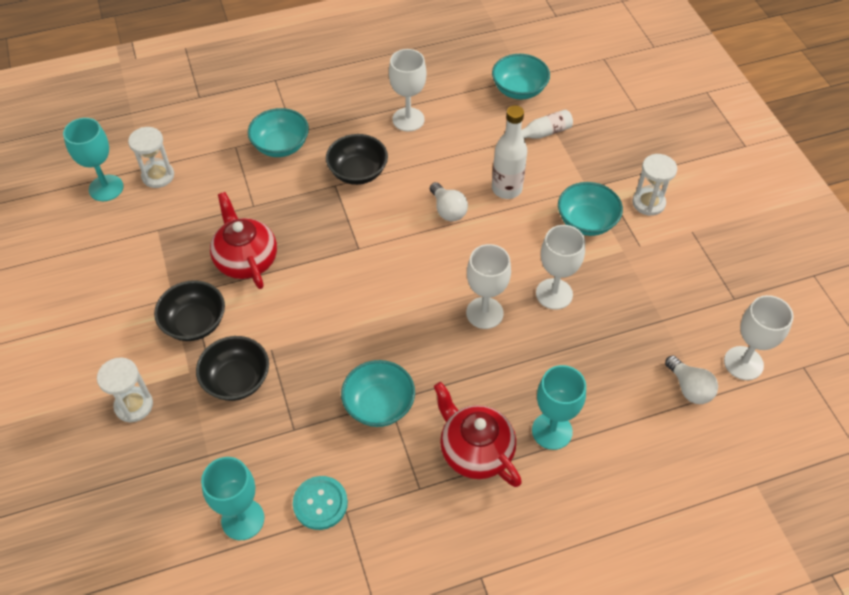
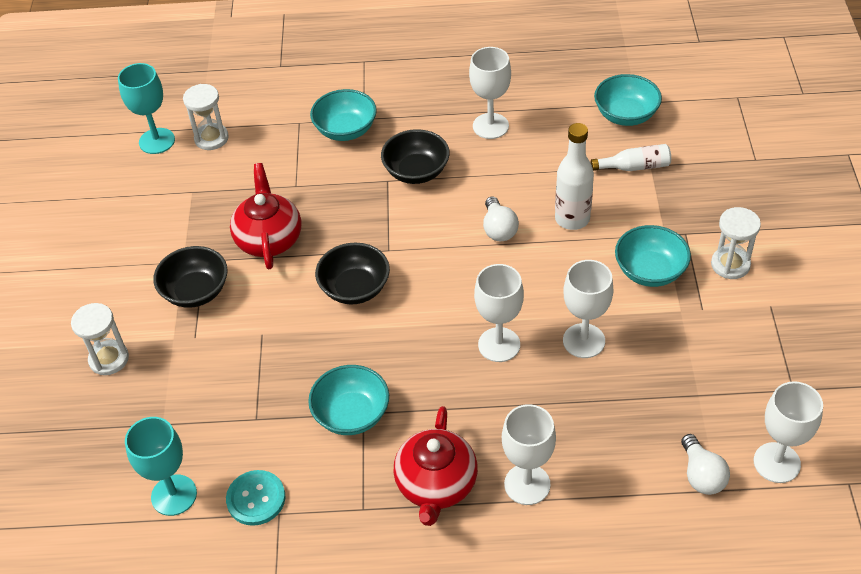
camera: 20 degrees right, 5 degrees down
(237, 380) = (217, 357): black bowl -> black bowl (355, 288)
(475, 450) = (436, 485): red teapot -> red teapot turned 150 degrees counterclockwise
(552, 431) = (527, 484): turquoise goblet -> white goblet

